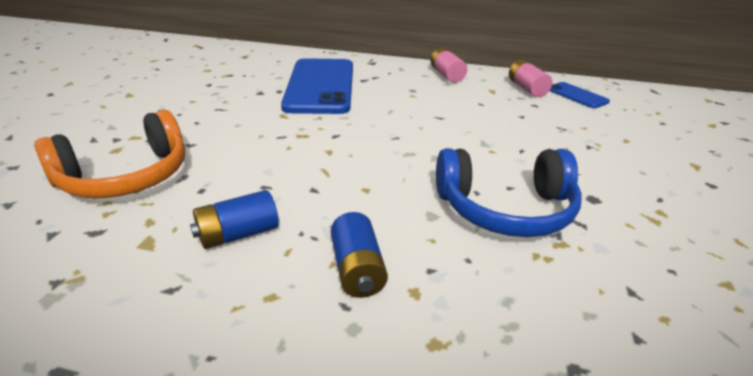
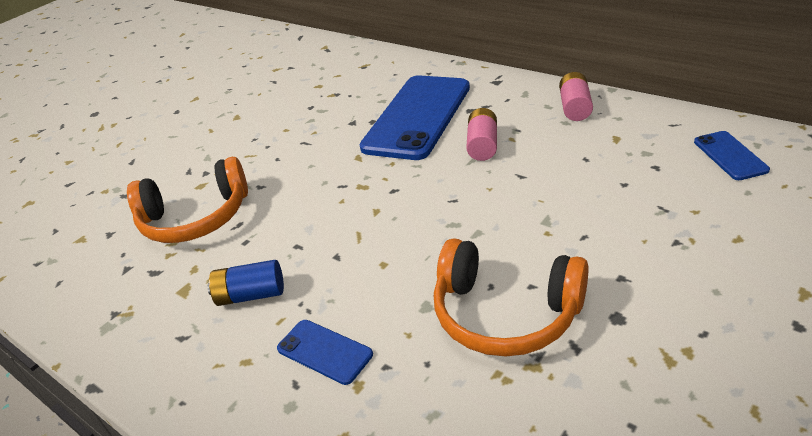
camera: 30 degrees right, 5 degrees up
(357, 269) = (324, 351): blue battery -> blue phone
(506, 209) = (505, 313): blue headphones -> orange headphones
(527, 89) = (666, 138): pink battery -> pink battery (483, 145)

